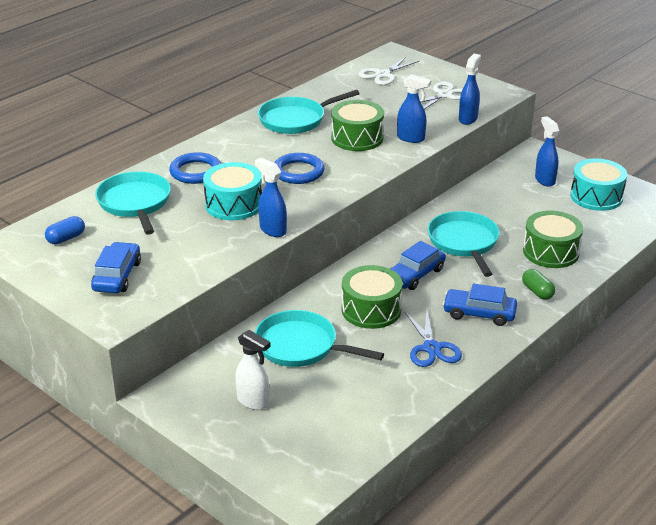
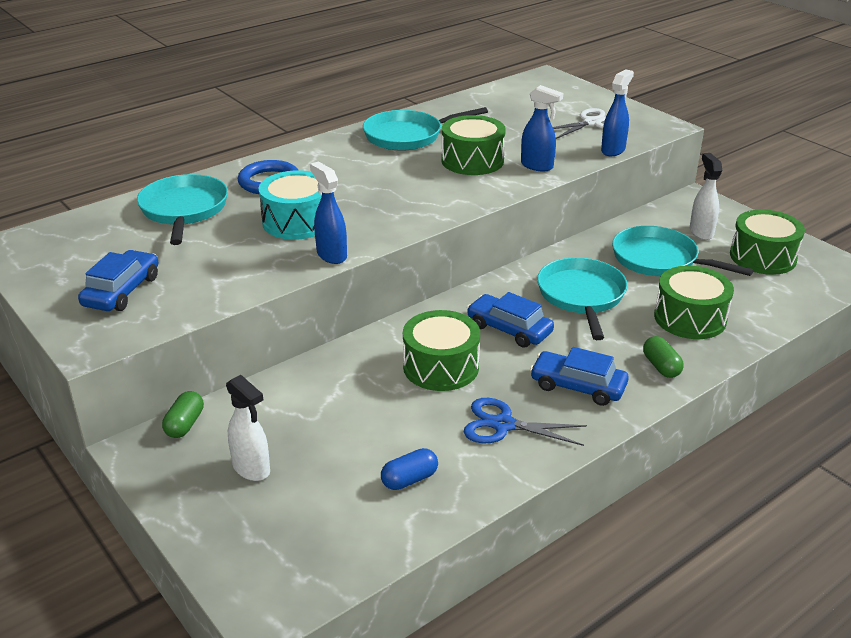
camera: 10 degrees right, 0 degrees up
(66, 238) = (86, 242): blue capsule -> blue capsule (409, 479)
(188, 375) = (185, 424): none -> green capsule
(298, 172) = (388, 192): blue ring -> none
(301, 346) = (338, 403): turquoise pan -> turquoise pan (659, 260)
(383, 75) = (526, 97): white scissors -> none
(415, 275) = (509, 329): blue car -> blue car turned 75 degrees clockwise
(431, 348) = (503, 425): blue scissors -> blue scissors turned 105 degrees clockwise
(544, 180) = (701, 232): blue spray bottle -> white spray bottle
(596, 196) = (762, 257): turquoise drum -> green drum

